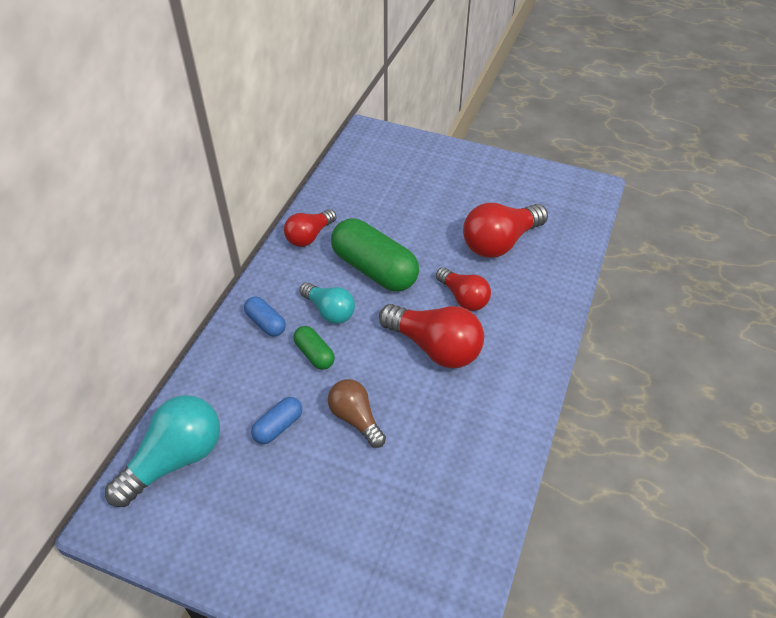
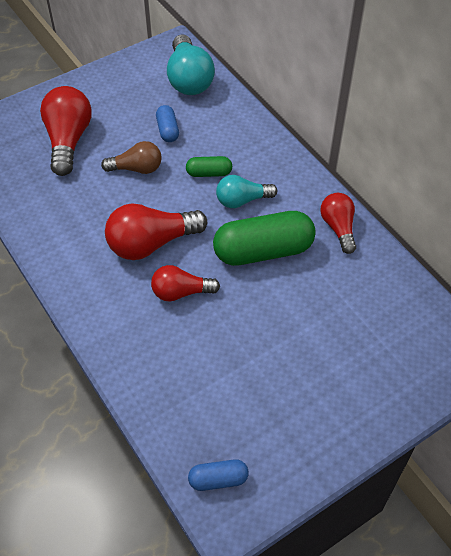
camera: 125 degrees right, 5 degrees up
(266, 323) = (262, 160): blue capsule -> blue capsule (218, 479)
(500, 242) = (219, 364): red light bulb -> red light bulb (68, 140)

